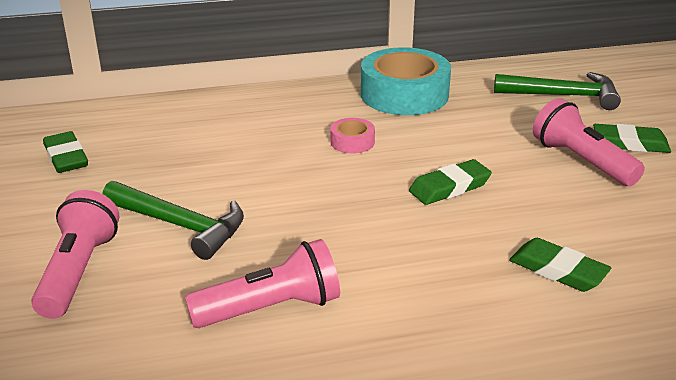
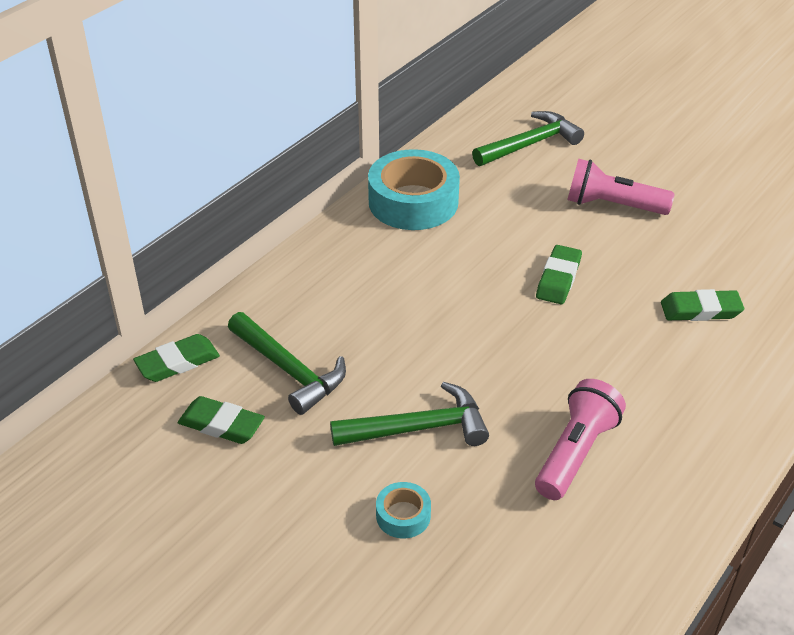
camera: 40 degrees left, 10 degrees up
(78, 271) = (403, 515): pink flashlight -> turquoise tape
(156, 149) = (289, 370): none -> green hammer
(352, 142) = (437, 274): pink tape -> none
(630, 143) = (624, 171): green eraser -> green eraser (177, 362)

